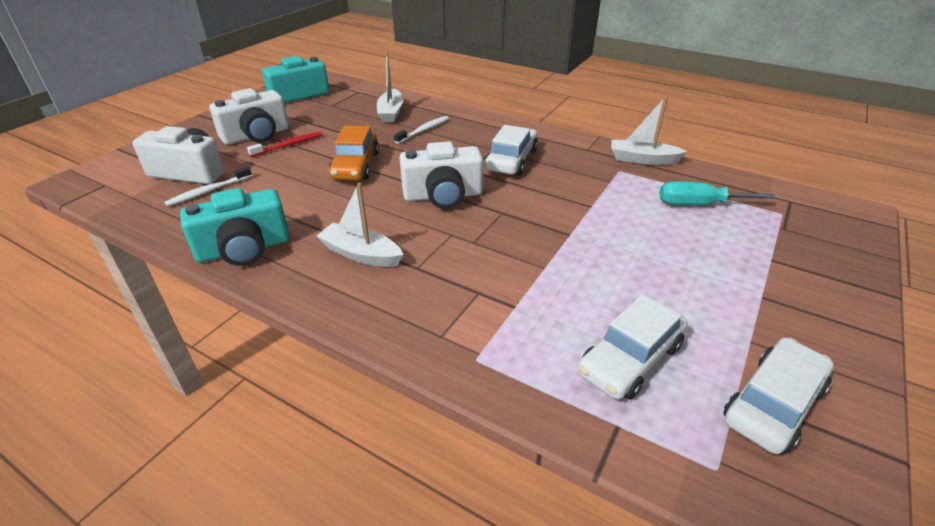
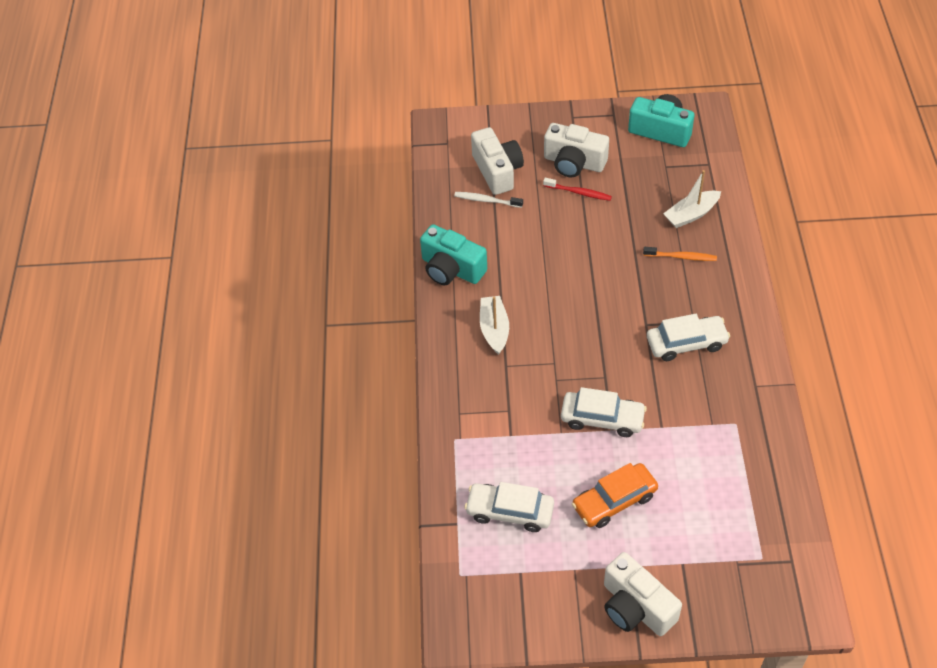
camera: 60 degrees right, 15 degrees up
(355, 166) = (587, 253): orange car -> orange car (614, 501)
(423, 130) = (681, 257): white toothbrush -> orange toothbrush
(443, 195) = (595, 330): white camera -> white camera (636, 607)
(642, 159) = (772, 433): white boat -> none
(699, 204) = (726, 497): turquoise screwdriver -> none
(773, 404) = (525, 591): white car -> white car (602, 419)

